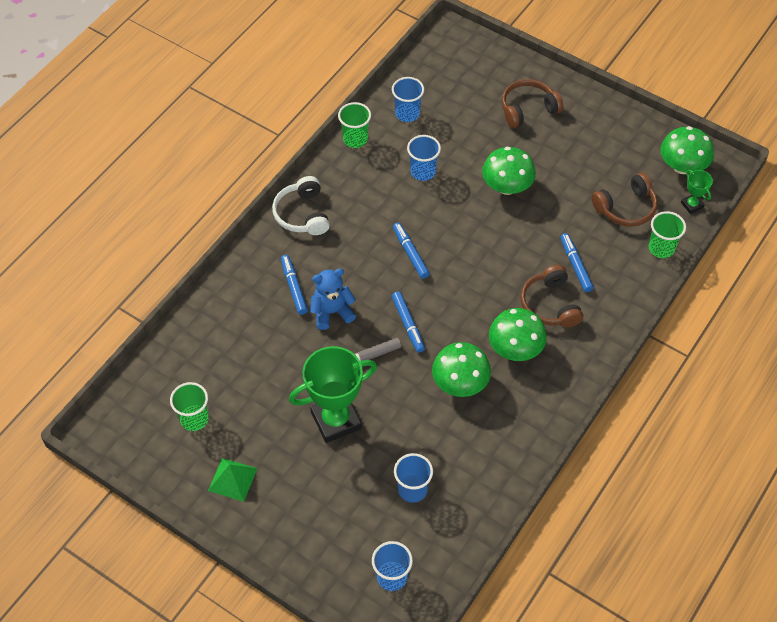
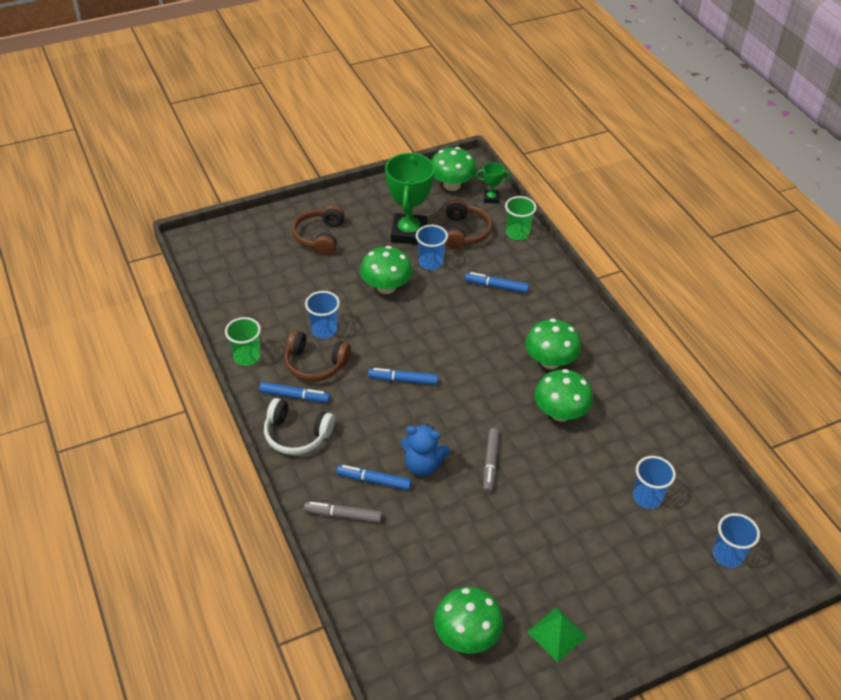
camera: 60 degrees left, 10 degrees down
(194, 419) = (467, 635): green cup -> green mushroom
(248, 285) = (344, 515): none -> grey marker
(332, 312) = (423, 465): blue teddy bear -> blue teddy bear turned 90 degrees counterclockwise
(336, 420) = (542, 519): green trophy -> green trophy (408, 233)
(407, 113) = (252, 309): blue cup -> blue cup (430, 262)
(408, 324) = (476, 418): blue marker -> blue marker (294, 396)
(550, 305) = (522, 319): brown headphones -> brown headphones (315, 364)

